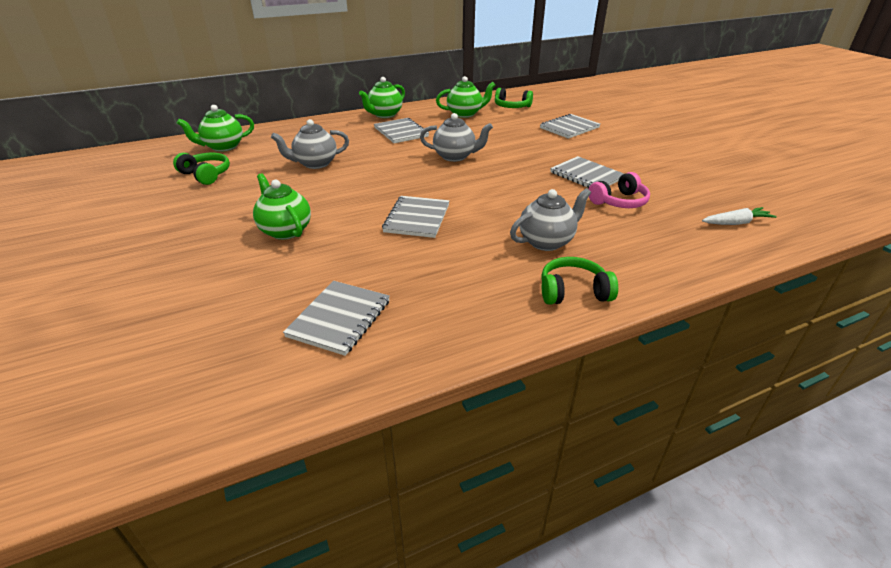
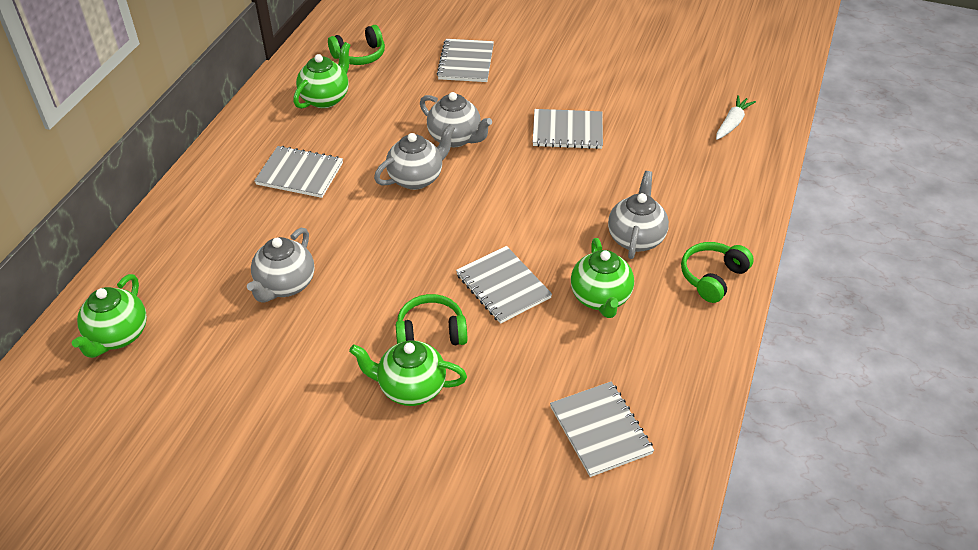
camera: 45 degrees left, 10 degrees up
(206, 175) = (184, 388): green headphones -> green headphones (431, 332)
(384, 115) = (230, 154): green teapot -> green teapot (600, 298)
(507, 151) = (455, 138): none -> grey teapot
(619, 202) = (631, 151): pink headphones -> none

